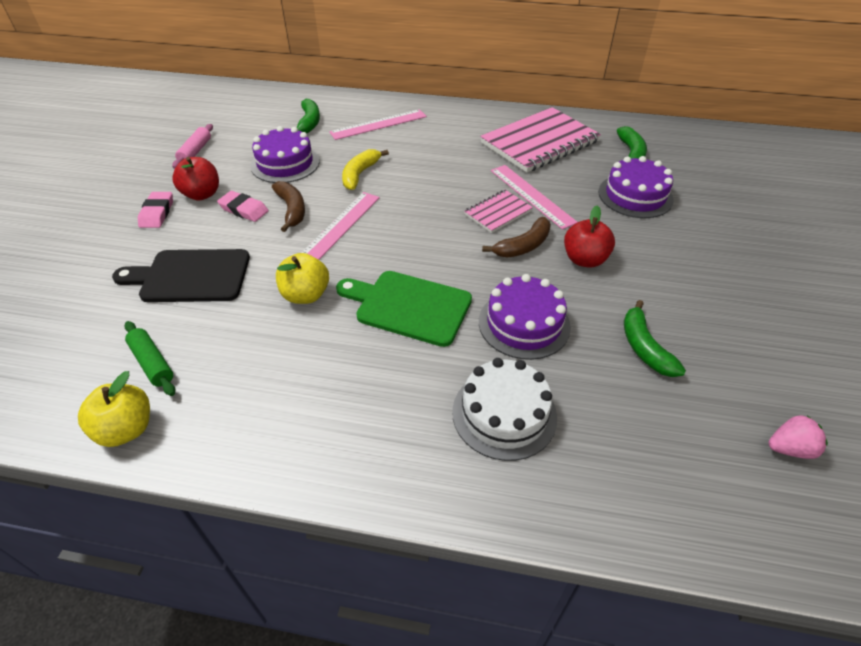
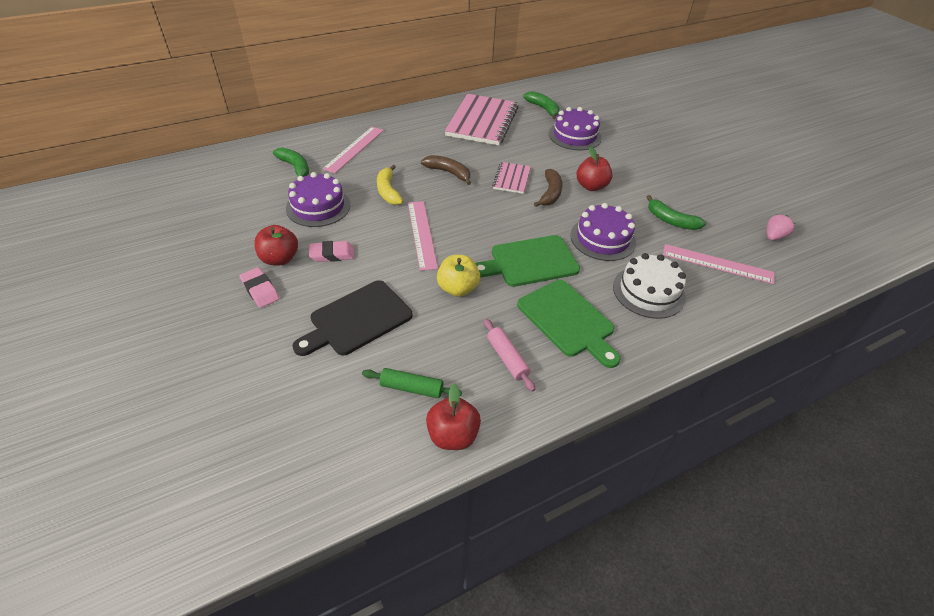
camera: 40 degrees left, 0 degrees up
(126, 429) = (452, 435): yellow apple -> red apple
(195, 151) = (223, 229): pink rolling pin -> pink rolling pin (507, 358)
(292, 210) = (371, 238): brown banana -> brown banana (448, 173)
(369, 390) = (568, 320): none -> green cutting board
(531, 195) = (518, 159): pink ruler -> pink ruler (717, 264)

